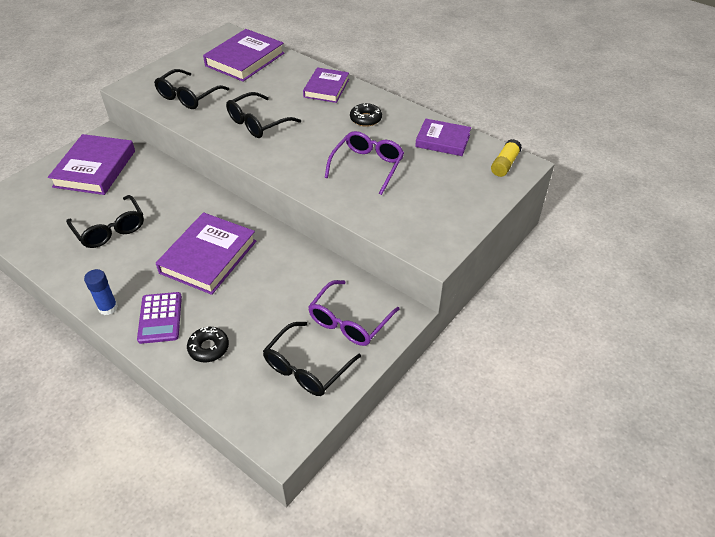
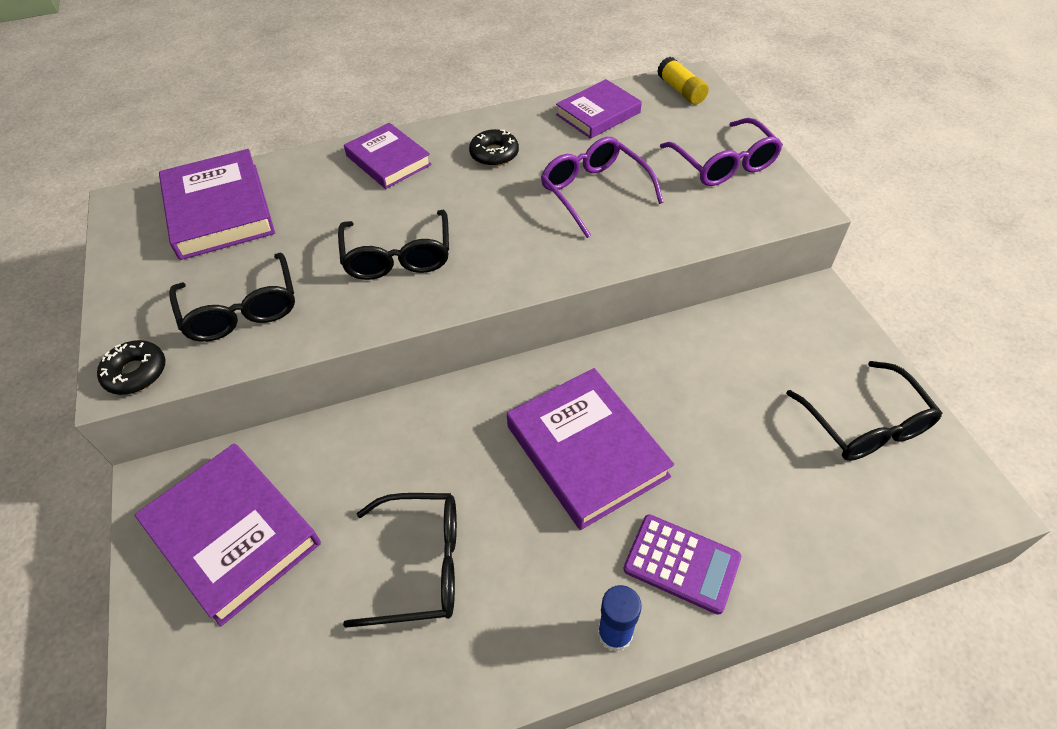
camera: 55 degrees left, 5 degrees up
(208, 348) = (777, 522): black donut -> black donut (136, 373)
(349, 322) = (806, 350): purple glasses -> purple glasses (724, 164)

